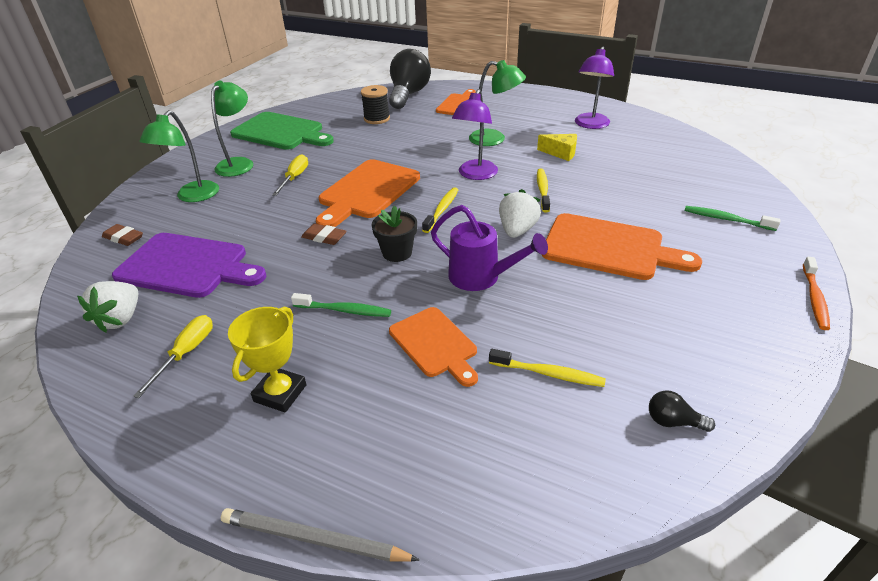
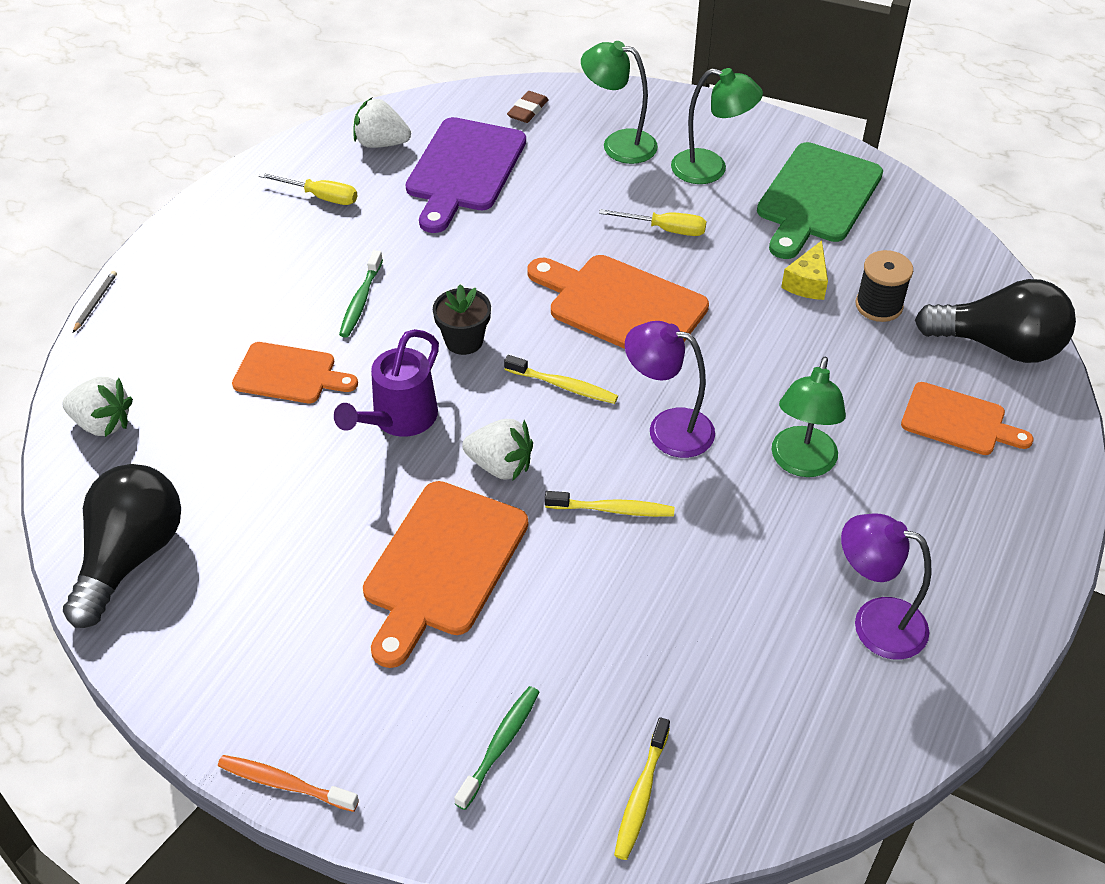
camera: 90 degrees right, 10 degrees up
(280, 393) = (251, 266): yellow trophy -> none
(314, 539) = (95, 302): grey pencil -> grey pencil, size x0.55
(324, 237) = (508, 272): brown eraser -> none
(435, 344) = (289, 374): orange cutting board -> orange cutting board turned 135 degrees counterclockwise
(513, 484) = (103, 423): none -> white strawberry
(548, 374) = (223, 464): yellow toothbrush -> yellow toothbrush (641, 795)
(561, 153) = (746, 554): yellow cheese -> yellow cheese (807, 283)
(673, 421) = (131, 556): black light bulb -> black light bulb, size x2.48

